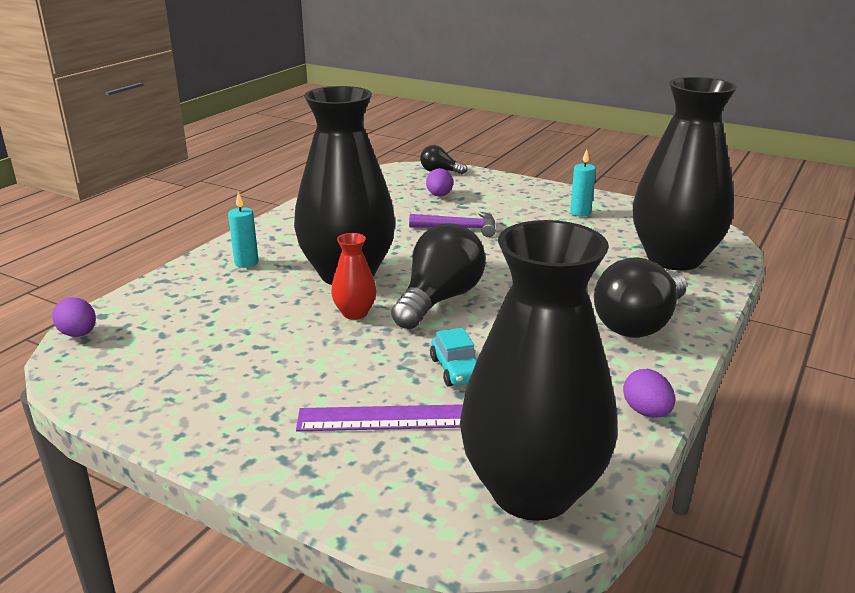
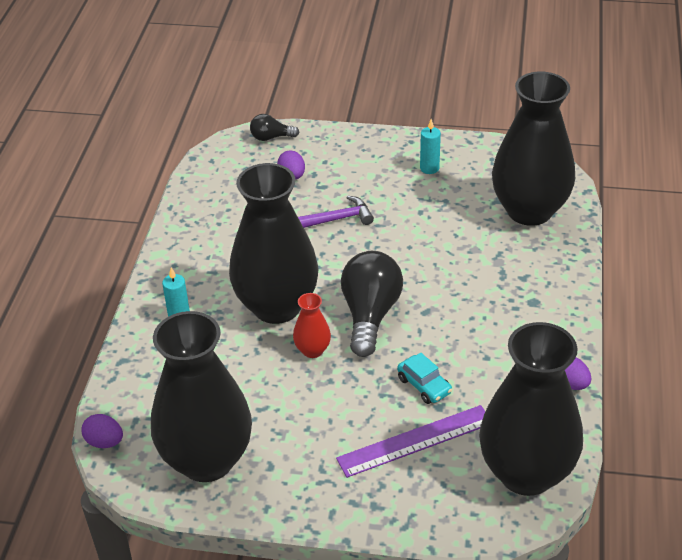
camera: 20 degrees left, 15 degrees up
(160, 374) = (207, 460): none -> black vase
(639, 323) = (532, 297): black light bulb -> none

